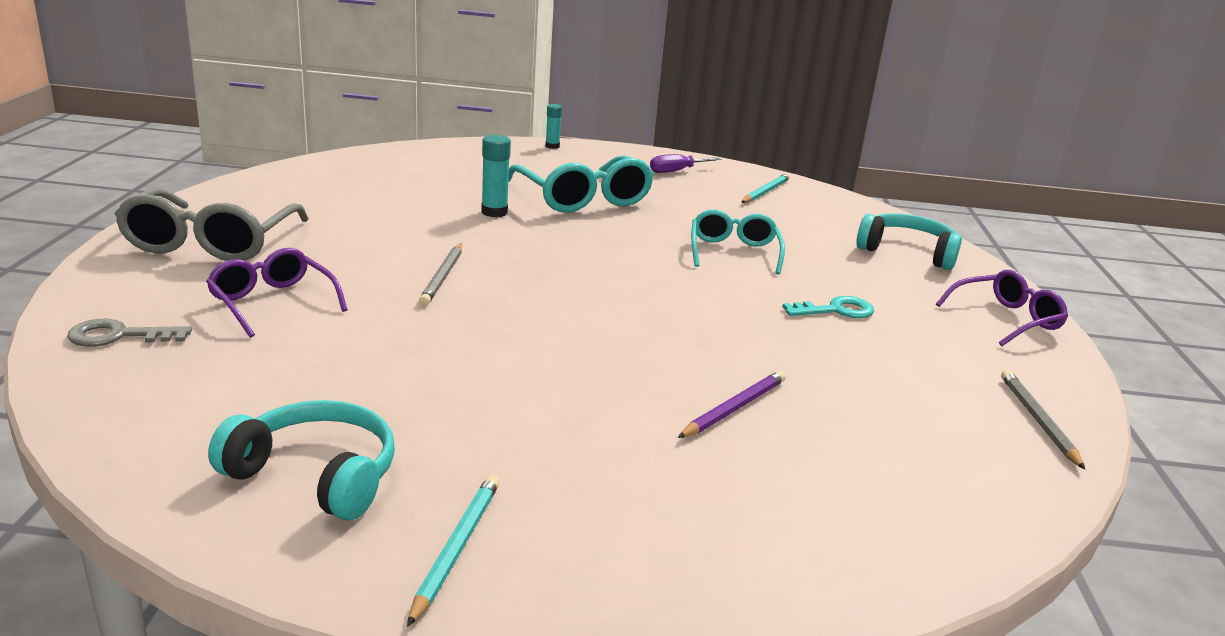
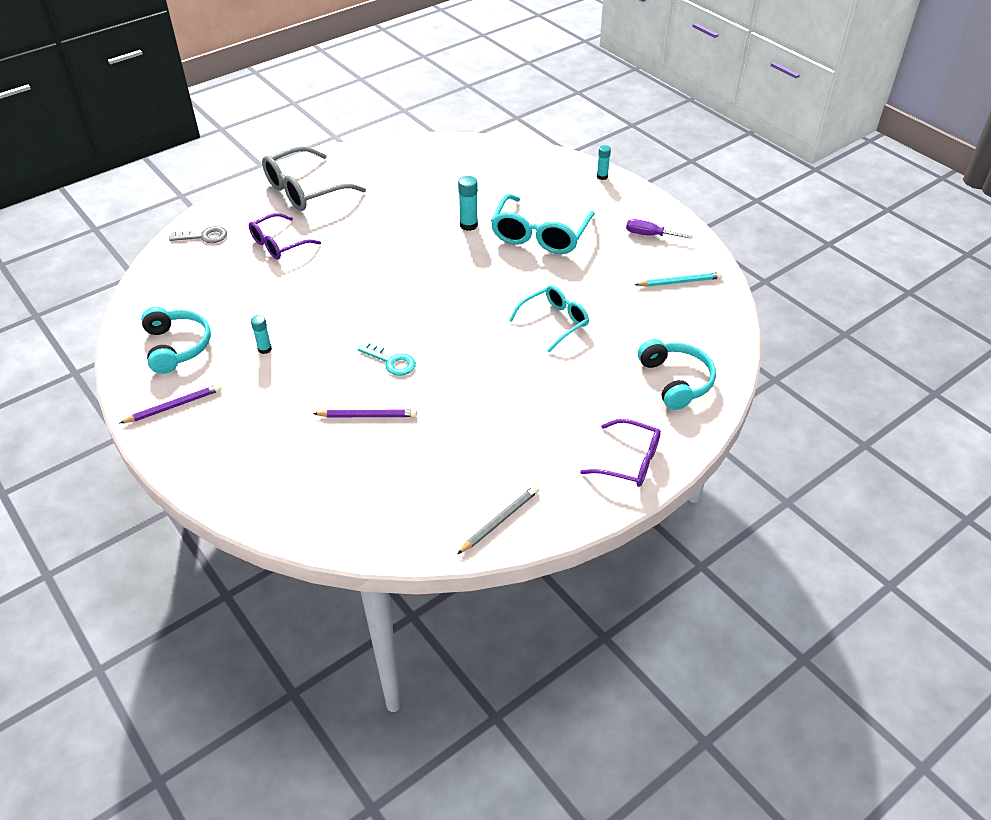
camera: 50 degrees right, 20 degrees up
(119, 336) = (204, 236): grey key -> grey key turned 135 degrees clockwise
(272, 302) = (278, 244): purple glasses -> purple glasses turned 135 degrees counterclockwise
(443, 277) = (370, 263): grey pencil -> none
(456, 548) = (174, 406): turquoise pencil -> purple pencil
(469, 411) = (264, 349): none -> turquoise glue stick
(836, 310) = (532, 394): turquoise key -> turquoise key (391, 361)

